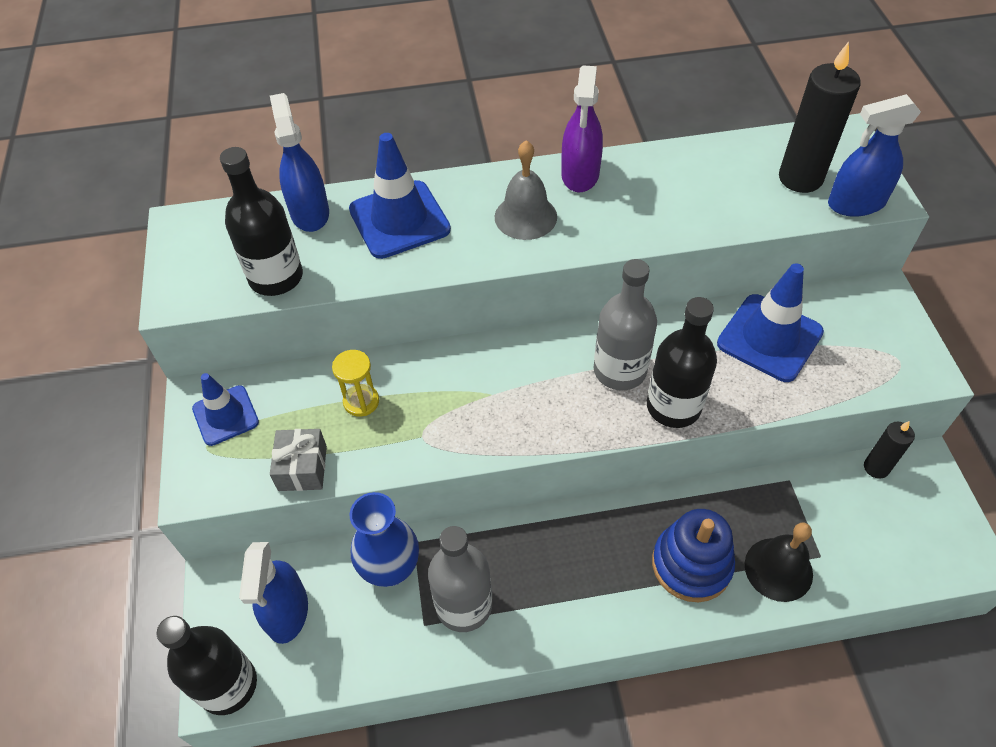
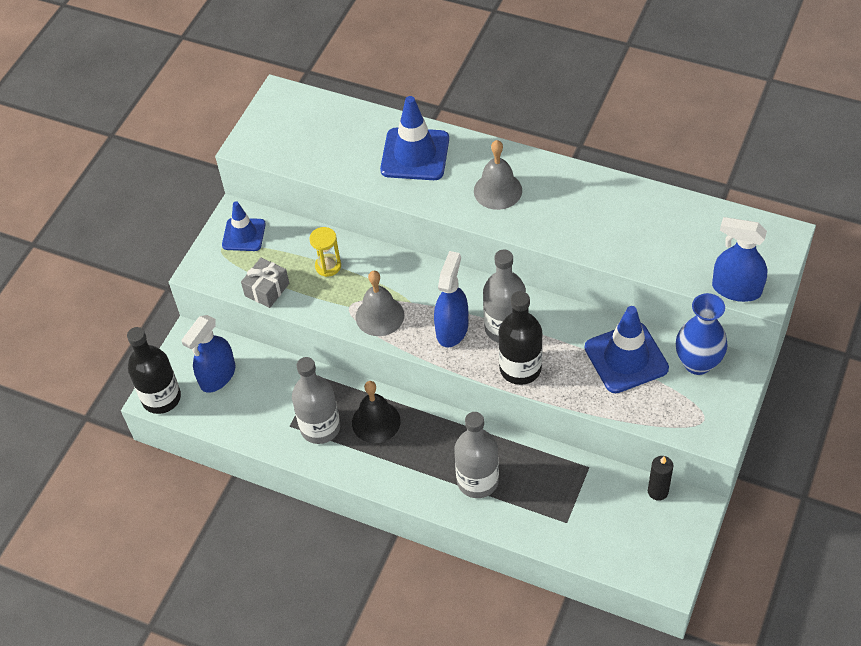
camera: 35 degrees right, 0 degrees up
(276, 277) = (313, 159): black bottle -> none
(310, 213) = (363, 123): blue spray bottle -> blue spray bottle (452, 329)
(390, 569) = (292, 383): blue vase -> blue vase (697, 363)
(467, 429) = (379, 316): none -> grey bell
(580, 174) = (559, 177): purple spray bottle -> none
(691, 564) = (477, 481): blue stacking toy -> grey bottle
(778, 569) = (531, 514): black bell -> black bell (376, 421)
(800, 178) = (714, 252): black candle -> none

